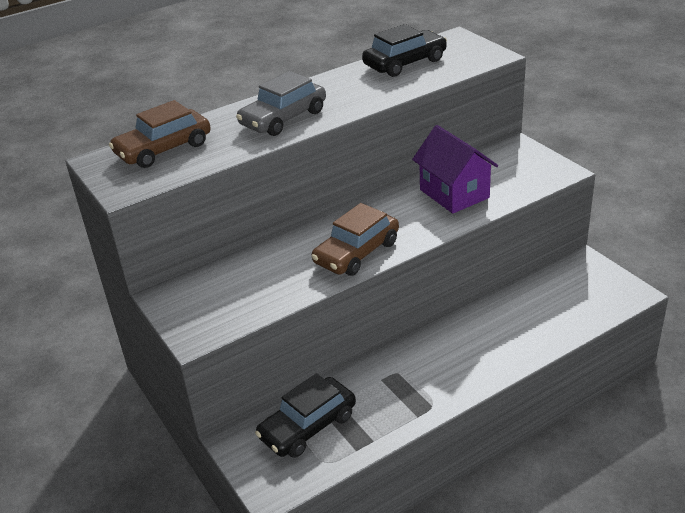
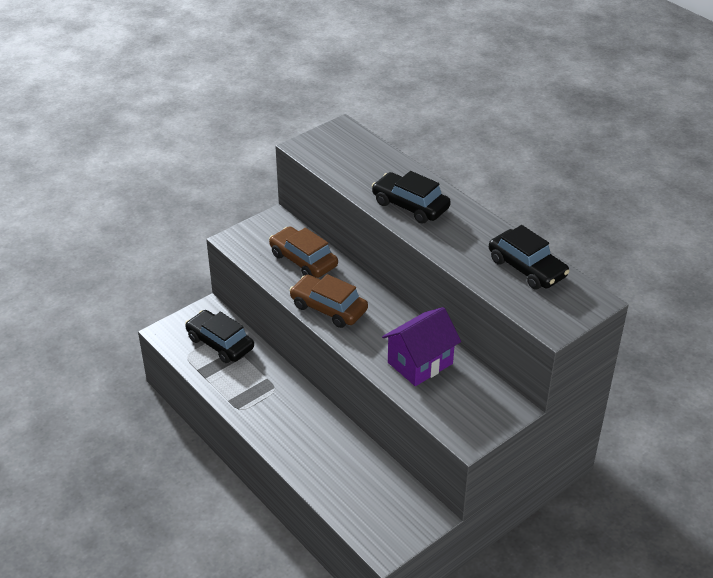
camera: 80 degrees right, 5 degrees up
(163, 149) = (359, 153): brown car -> brown car (303, 260)
(283, 118) = (410, 205): grey car -> black car

